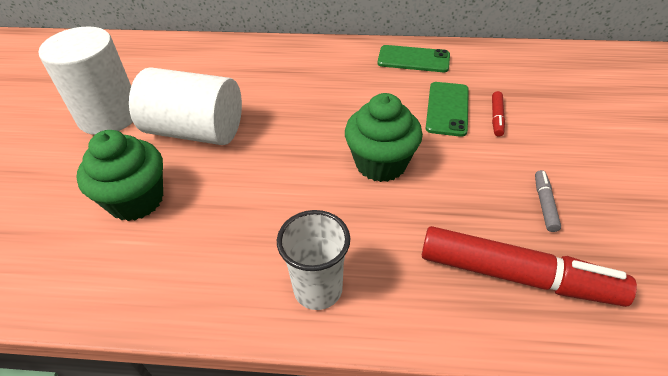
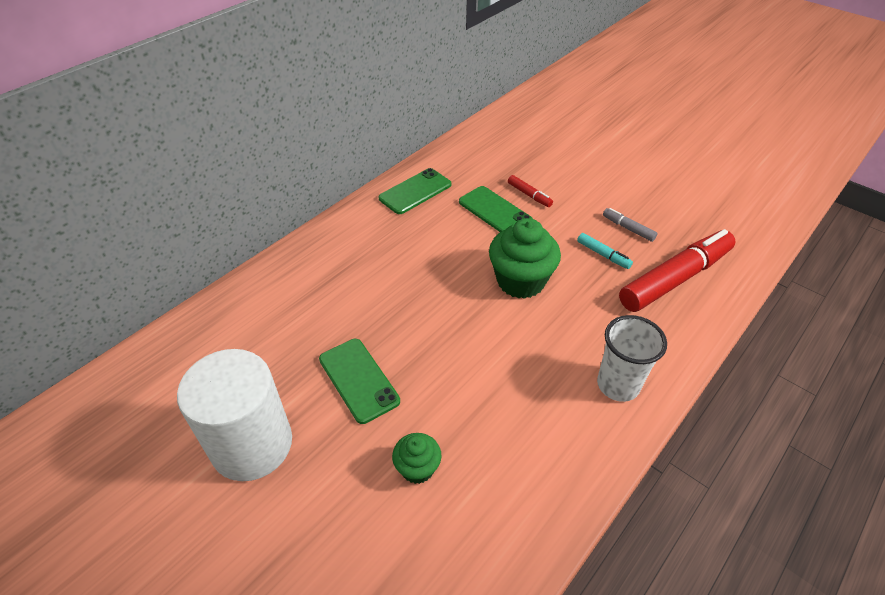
camera: 55 degrees left, 0 degrees up
(136, 200) = (417, 468): green cupcake -> green cupcake, size x0.54
(195, 131) = (359, 380): white cylinder -> green phone
(481, 202) = (603, 255): none -> turquoise marker

